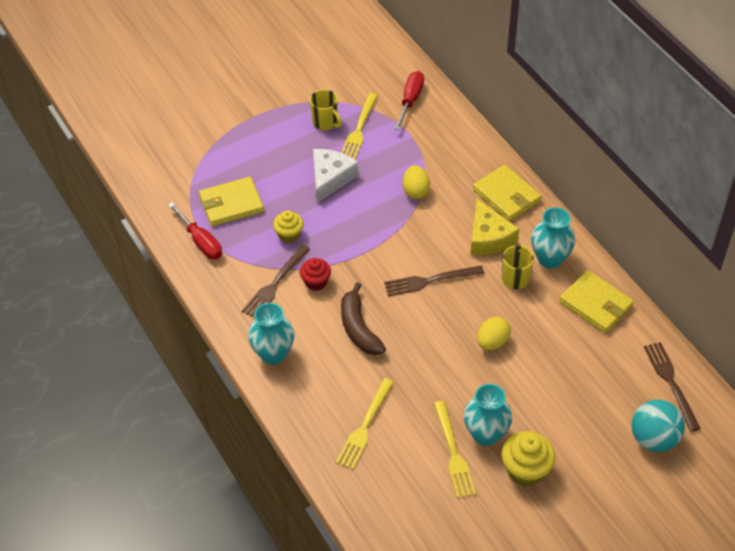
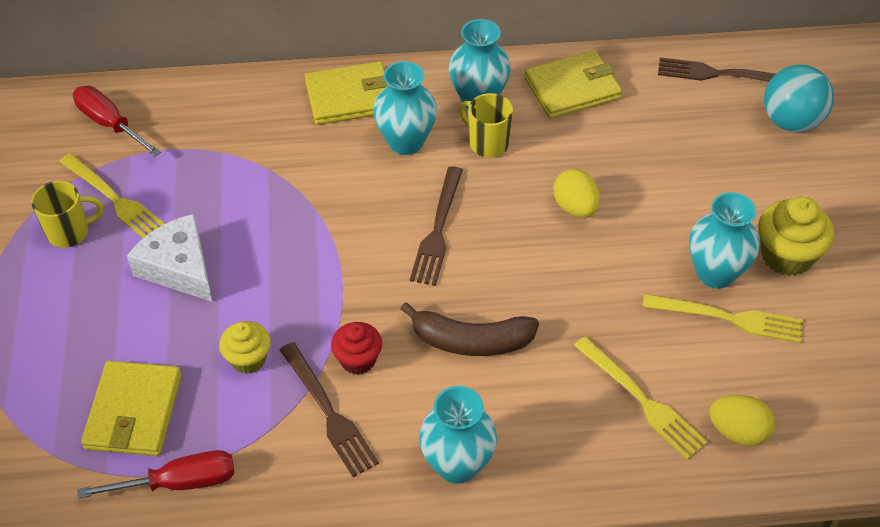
camera: 65 degrees left, 0 degrees up
(415, 191) = (274, 183): yellow egg -> yellow egg (737, 432)
(488, 237) = (406, 142): yellow cheese -> turquoise vase

